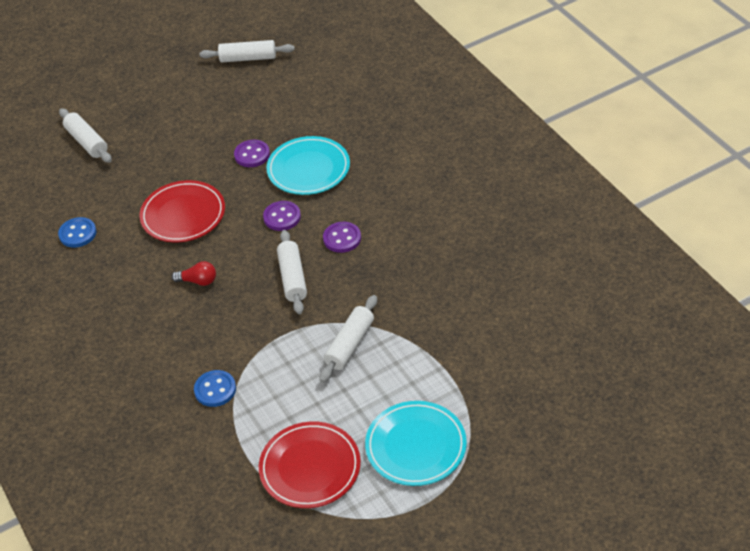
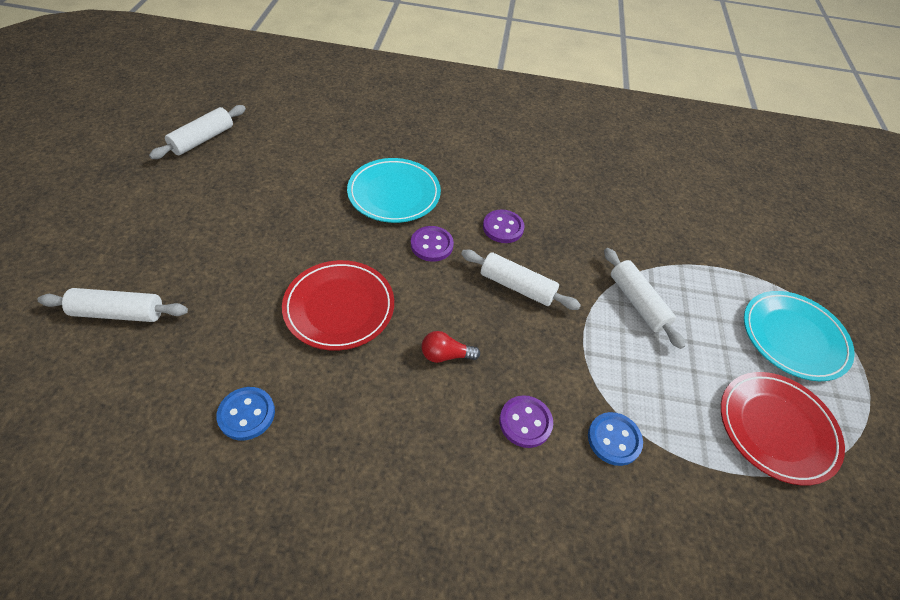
camera: 60 degrees left, 5 degrees up
(198, 281) = (445, 355): red light bulb -> red light bulb turned 135 degrees counterclockwise
(252, 155) = (326, 213): purple button -> purple button (525, 422)

